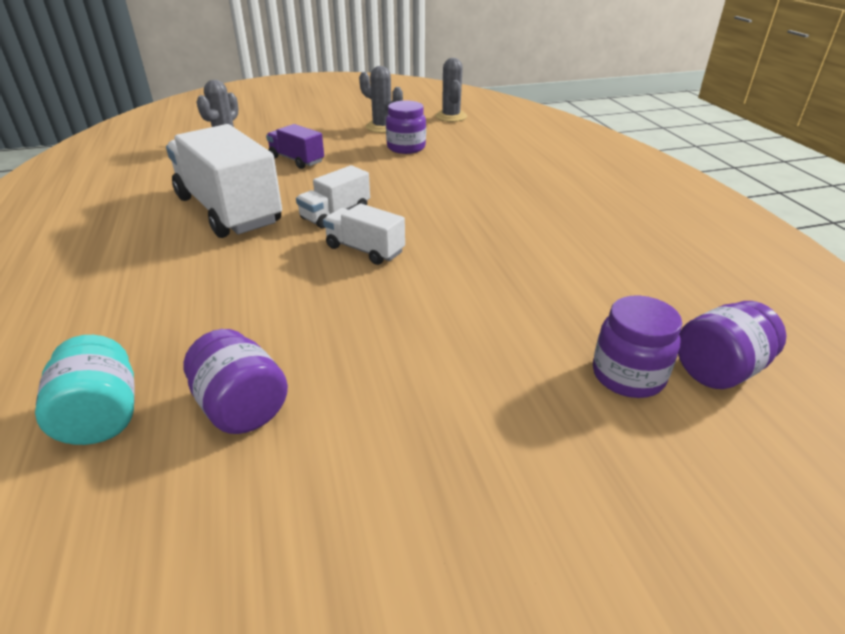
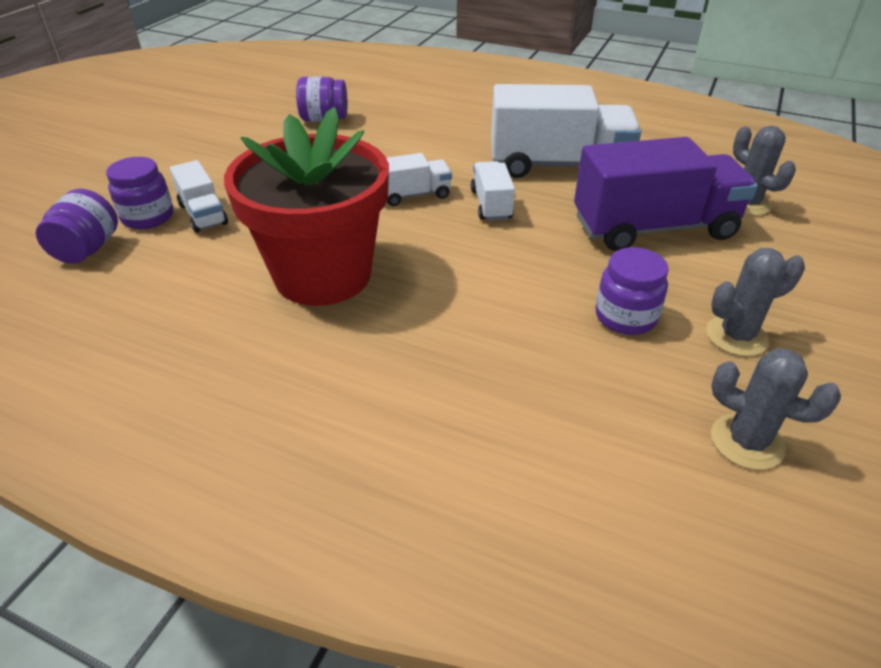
camera: 130 degrees right, 5 degrees up
(102, 417) = (369, 95): turquoise jar -> none
(296, 160) = (653, 228): purple truck -> purple truck, size x2.01
(522, 235) = (323, 275): none -> red flower pot
(563, 342) = (203, 214): none -> white truck

